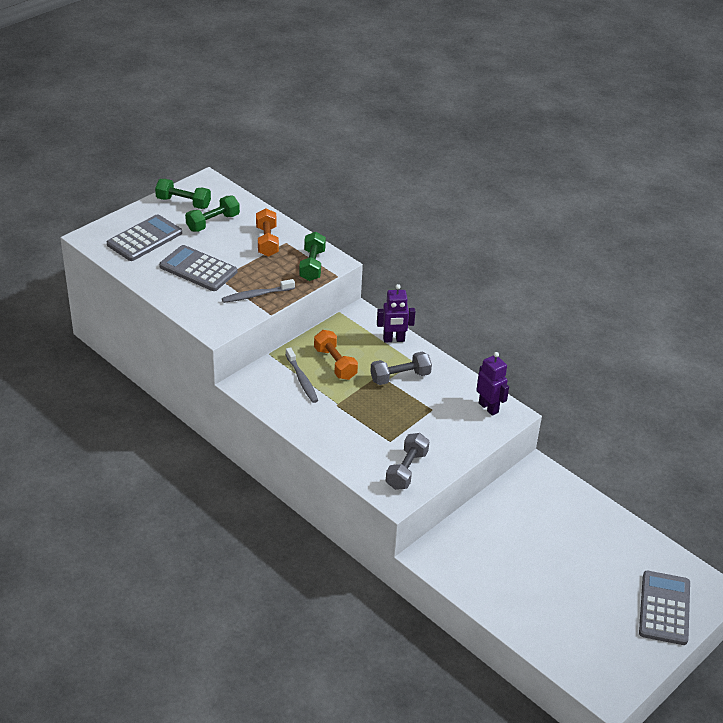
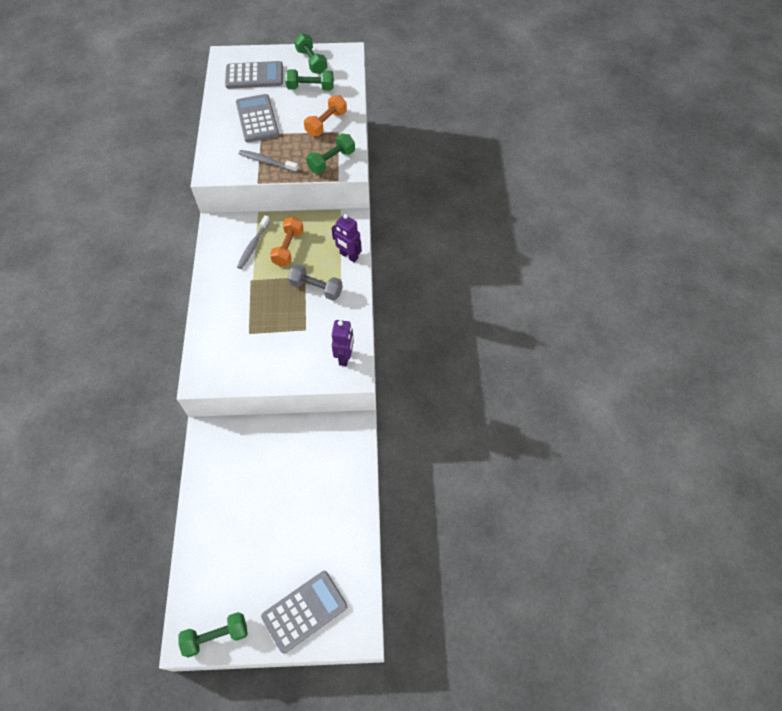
camera: 45 degrees right, 20 degrees up
(406, 470) = (231, 363): grey dumbbell -> none
(626, 674) = (216, 636): none -> green dumbbell

